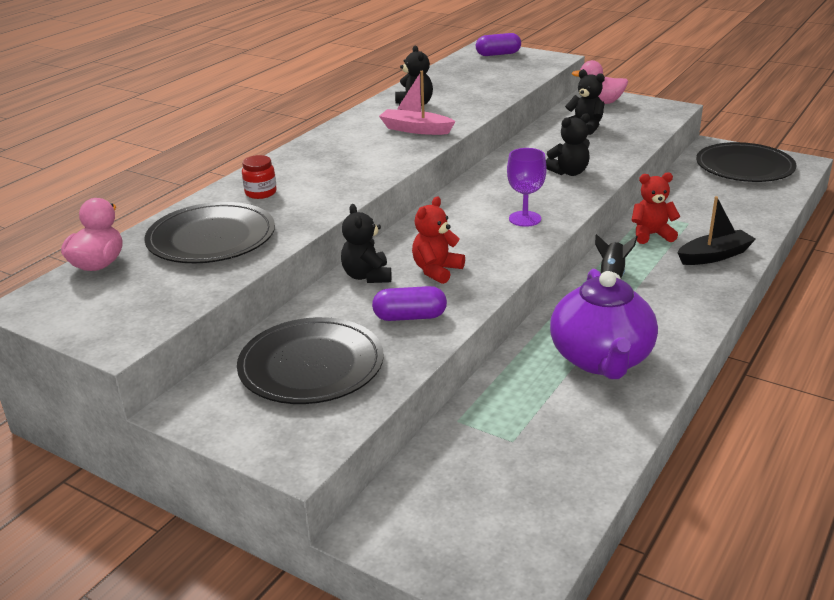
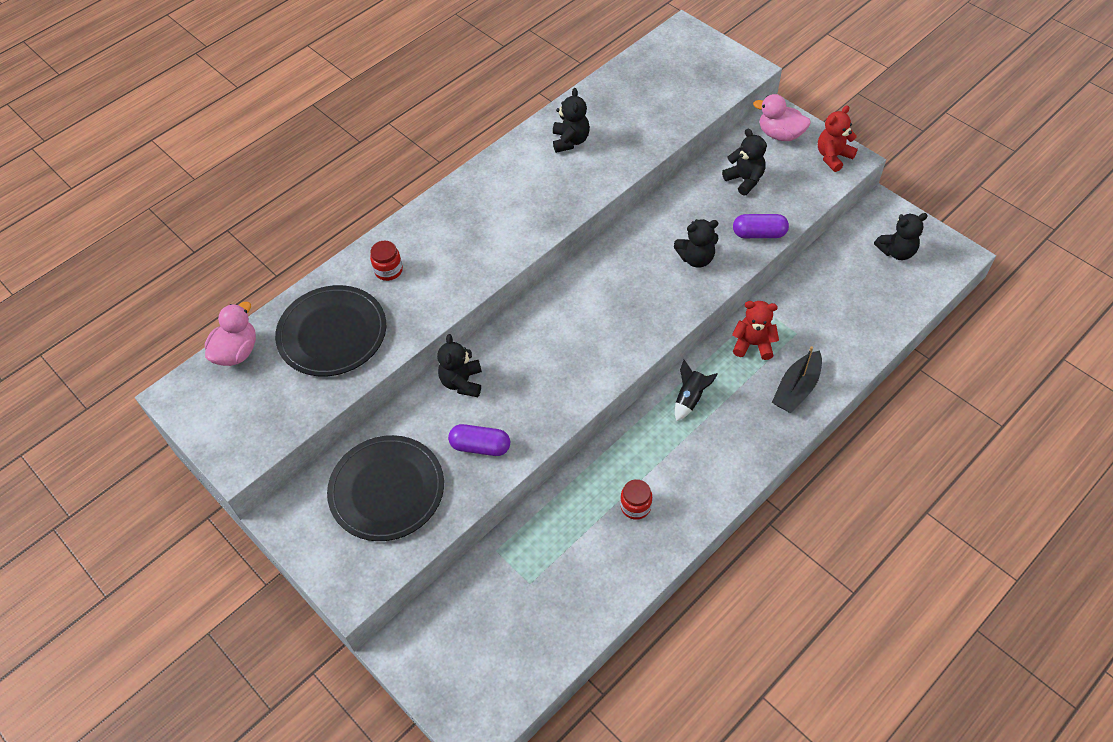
camera: 15 degrees right, 25 degrees up
(415, 129) = (557, 188): pink boat -> none
(436, 270) = (522, 387): red teddy bear -> red teddy bear (833, 157)
(498, 54) = (691, 48): purple capsule -> purple capsule (759, 234)
(525, 219) = (625, 327): purple goblet -> none
(601, 360) = (635, 506): purple teapot -> red jar
(714, 256) = (796, 389): black boat -> black boat turned 135 degrees clockwise
(744, 167) = (896, 251): black plate -> black teddy bear

